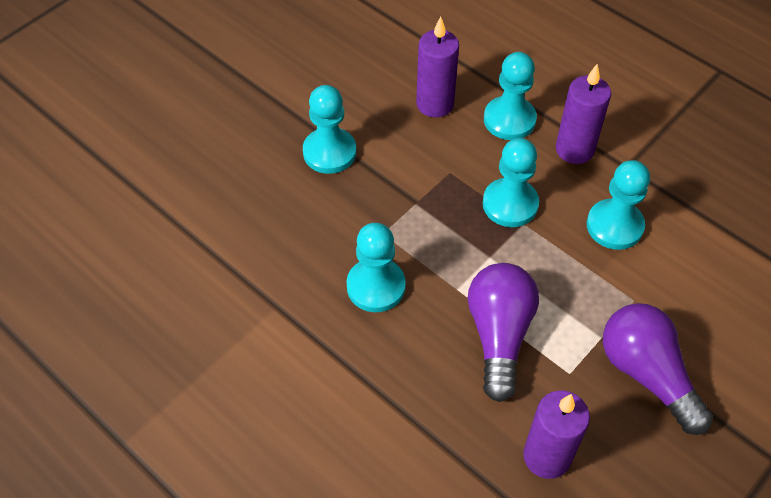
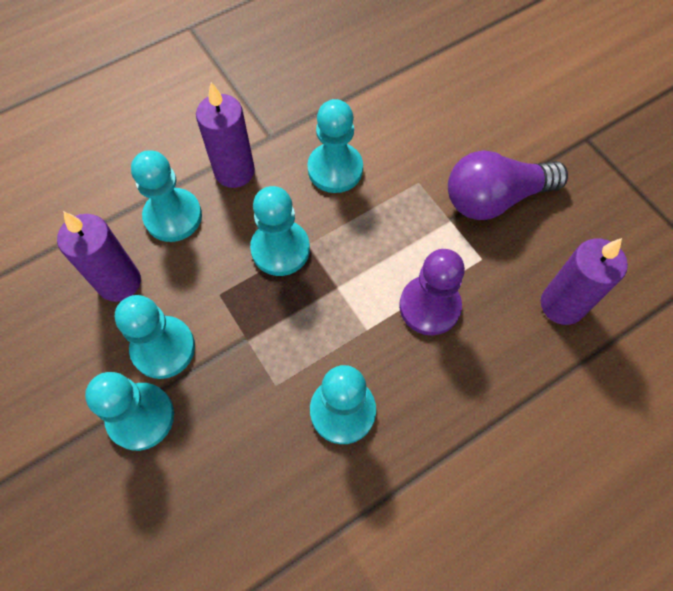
camera: 75 degrees left, 10 degrees up
(389, 149) = (163, 348): none -> turquoise pawn
(499, 335) = (429, 306): purple light bulb -> purple pawn

